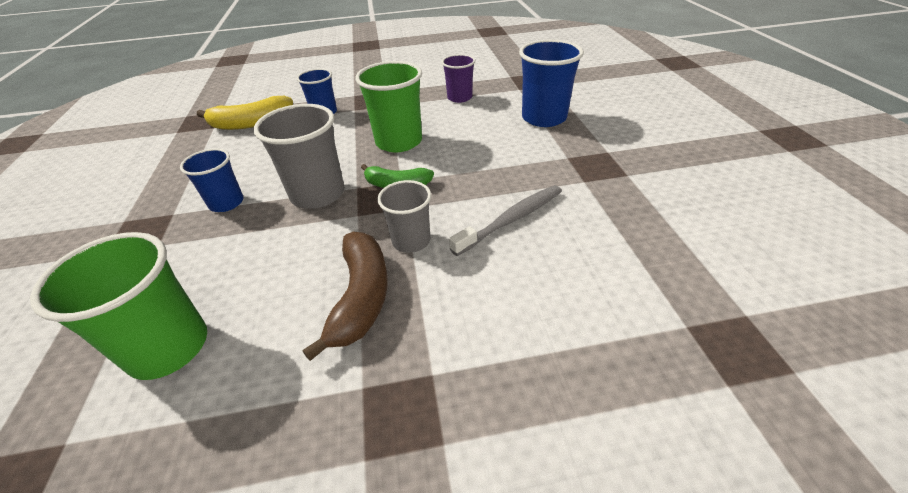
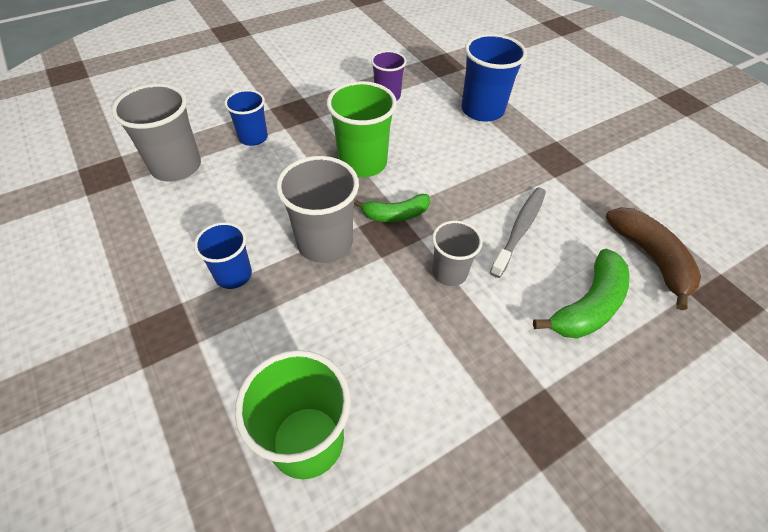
camera: 25 degrees left, 10 degrees up
(251, 123) = (176, 166): yellow banana -> grey cup
(361, 297) = (444, 339): brown banana -> brown banana (650, 258)
(541, 306) = (588, 305): none -> green banana

